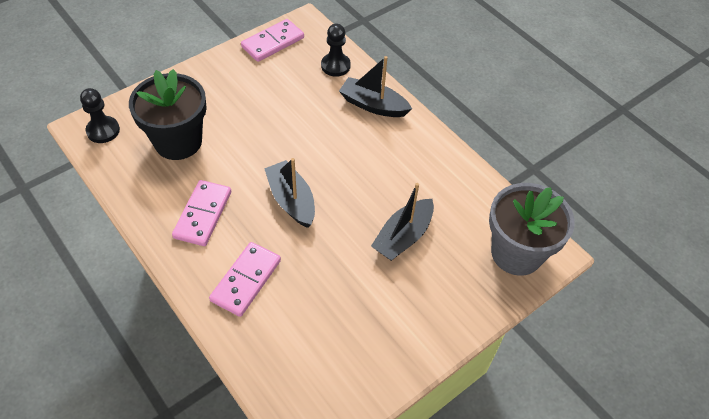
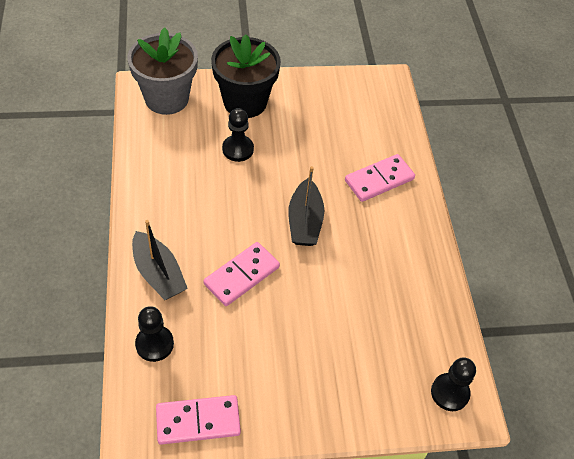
camera: 150 degrees left, 0 degrees up
(178, 142) = (376, 336): black flower pot -> black flower pot (245, 102)
(203, 214) = (388, 248): pink domino -> pink domino (242, 276)
(403, 237) = (238, 149): black boat -> black pawn

